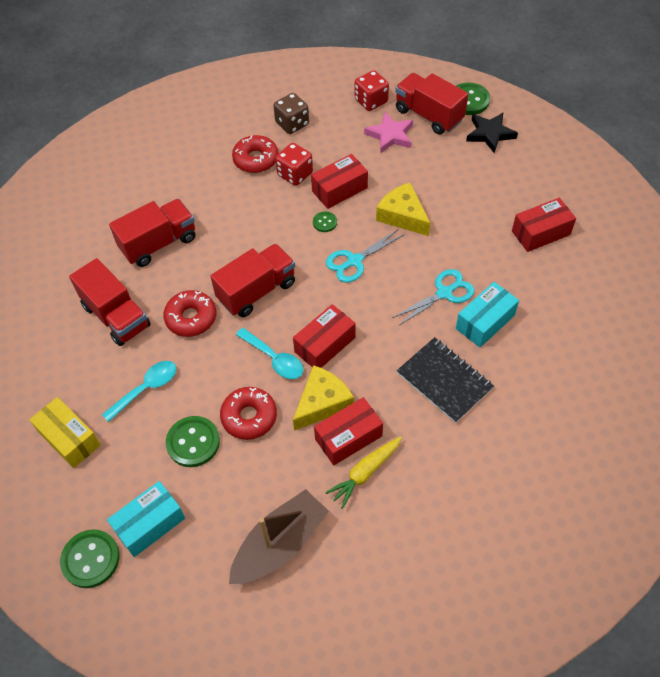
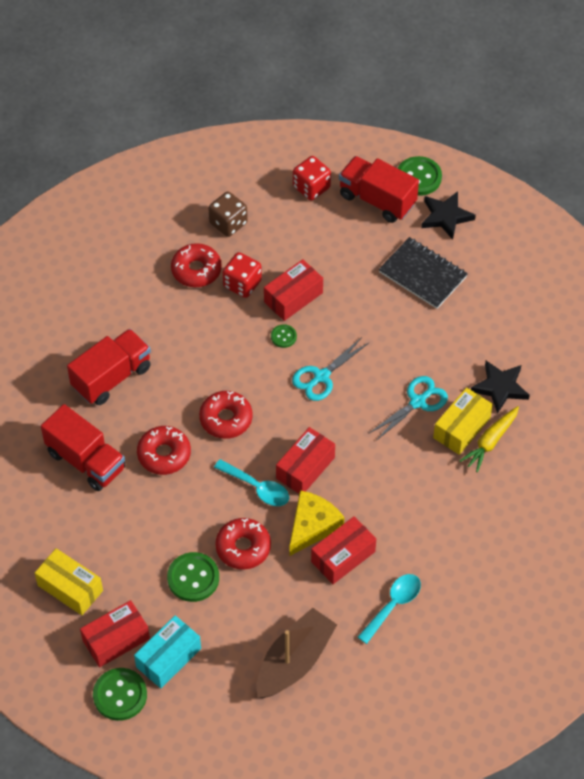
camera: 10 degrees left, 0 degrees up
(146, 388) = (135, 531): turquoise spoon -> turquoise spoon (393, 605)
(257, 291) = (226, 419): red truck -> red donut
(365, 473) = (364, 588): yellow carrot -> yellow carrot (490, 442)
(390, 135) = (338, 228): pink star -> none
(403, 216) = (364, 321): yellow cheese -> none
(444, 381) = (428, 492): black notebook -> black notebook (422, 274)
(485, 322) = (461, 428): turquoise box -> yellow box
(527, 287) = (500, 387): none -> black star
(541, 233) = (509, 327): red box -> red box (116, 640)

